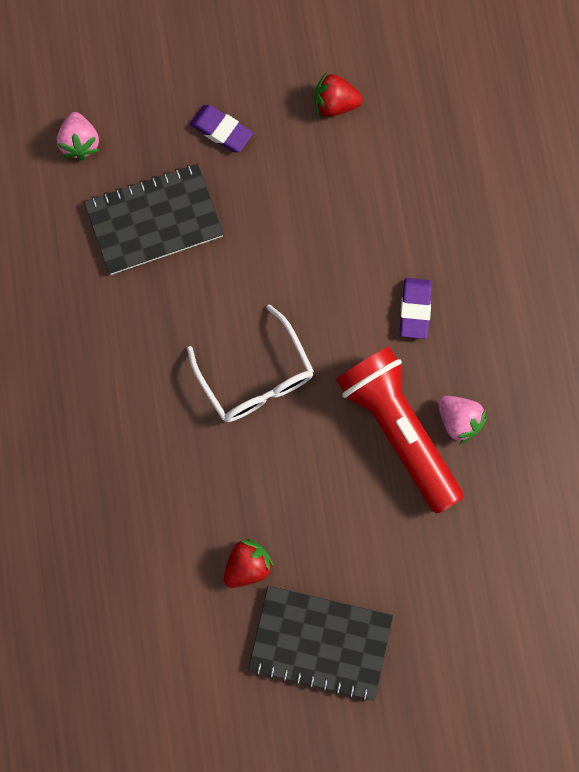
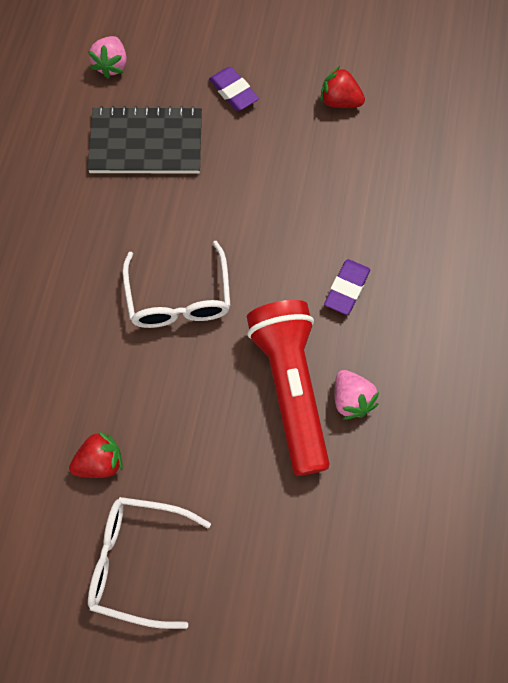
camera: 20 degrees right, 10 degrees down
(320, 642) = (138, 561): black notebook -> white glasses

